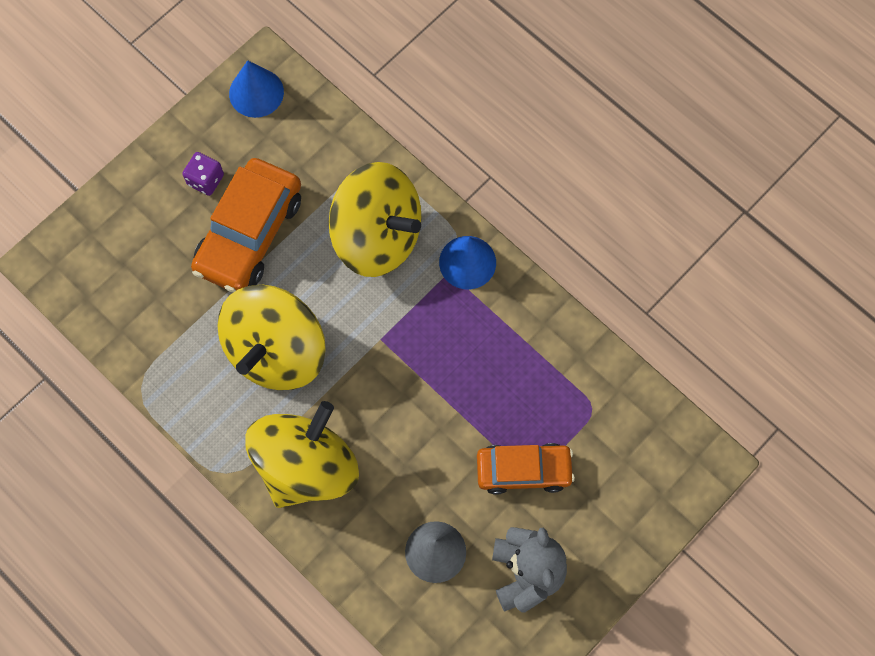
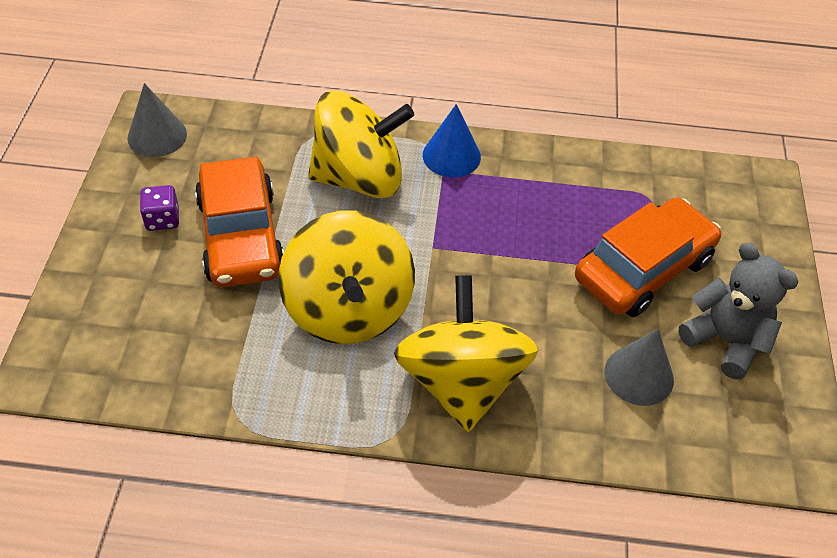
camera: 40 degrees left, 20 degrees down
(256, 92) = (157, 136): blue cone -> grey cone
(523, 470) = (643, 269): orange car -> orange car, size x1.52

